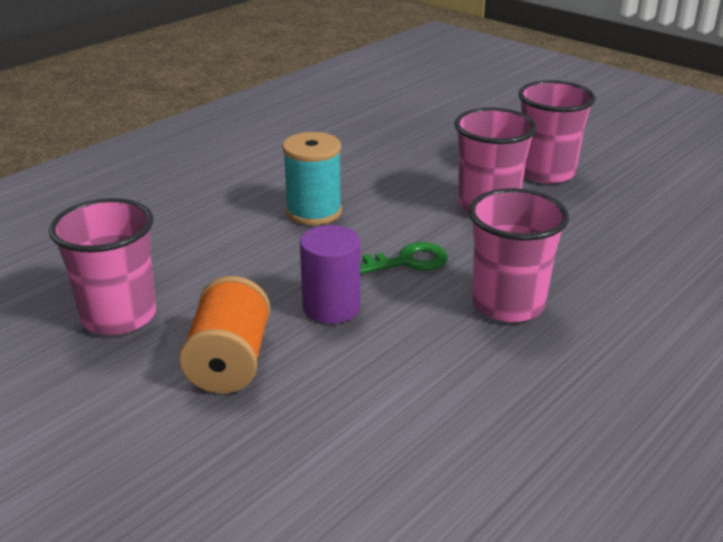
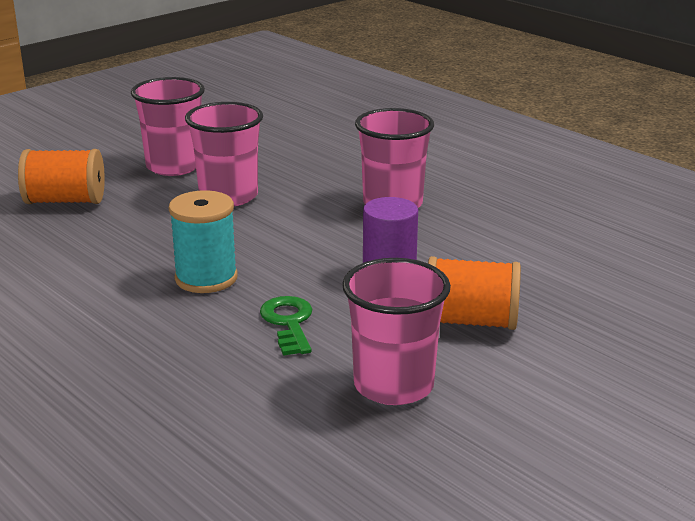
camera: 85 degrees left, 5 degrees down
(407, 261) = (318, 237): green key -> green key (288, 323)
(448, 137) = (65, 201): none -> orange spool

